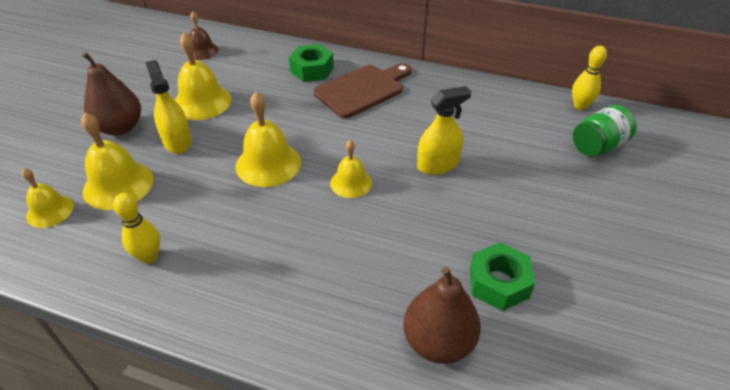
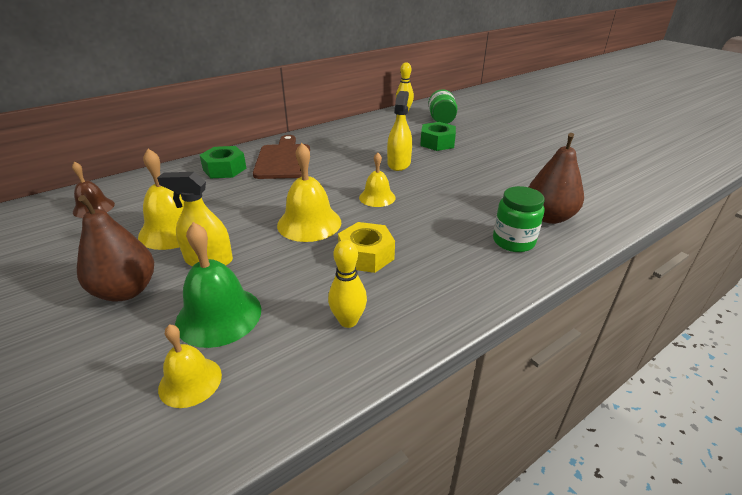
camera: 55 degrees left, 10 degrees down
(118, 185) = (219, 315): yellow bell -> green bell
(245, 223) = (366, 255): none -> yellow nut
(354, 325) = (513, 241): none -> green jar
(498, 283) = (518, 183): green nut -> green nut (437, 143)

